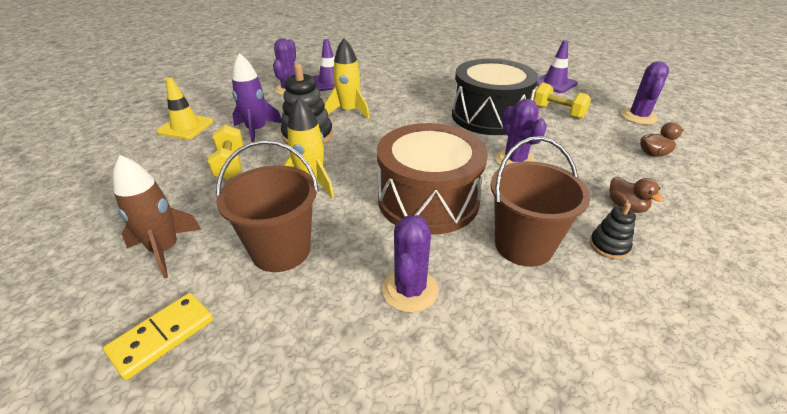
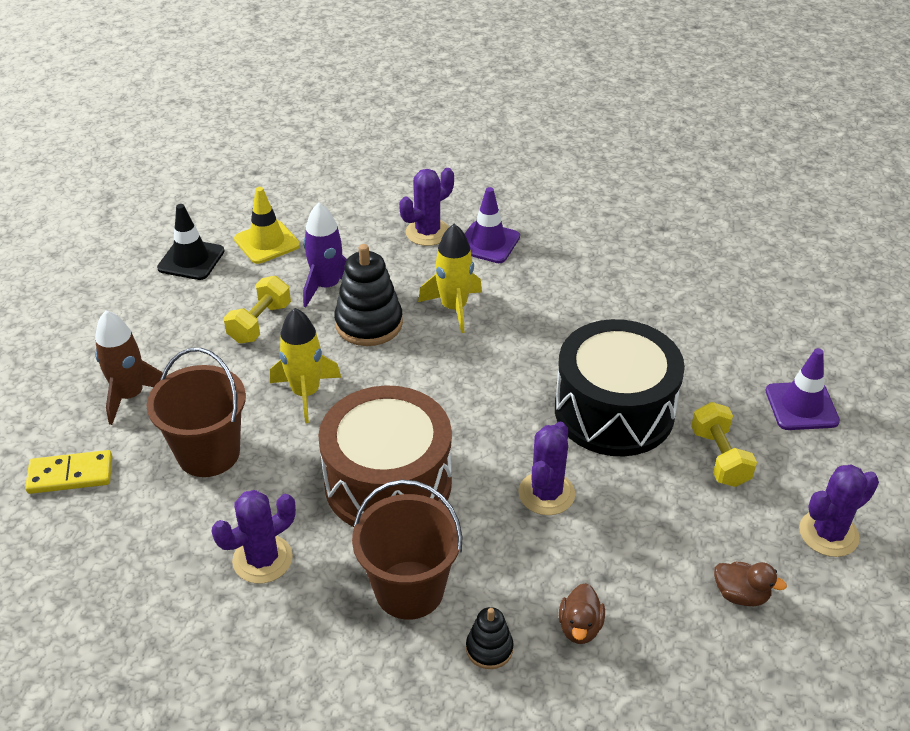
camera: 40 degrees right, 5 degrees up
(132, 155) = (191, 260): none -> black traffic cone

